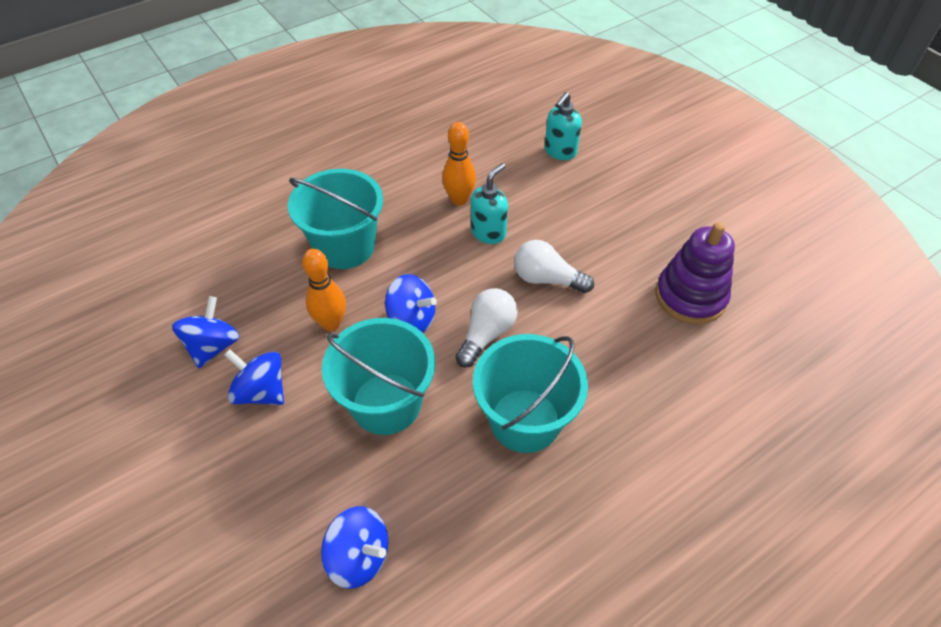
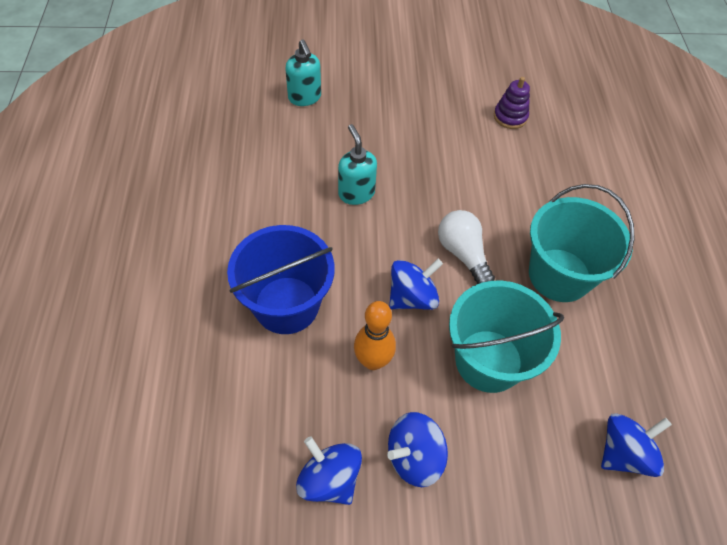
camera: 60 degrees left, 5 degrees up
(345, 246) = (286, 305): turquoise bucket -> blue bucket
(459, 199) = (301, 191): orange bowling pin -> none
(547, 279) = (435, 185): white light bulb -> none
(690, 296) = (510, 117): purple stacking toy -> purple stacking toy, size x0.57

